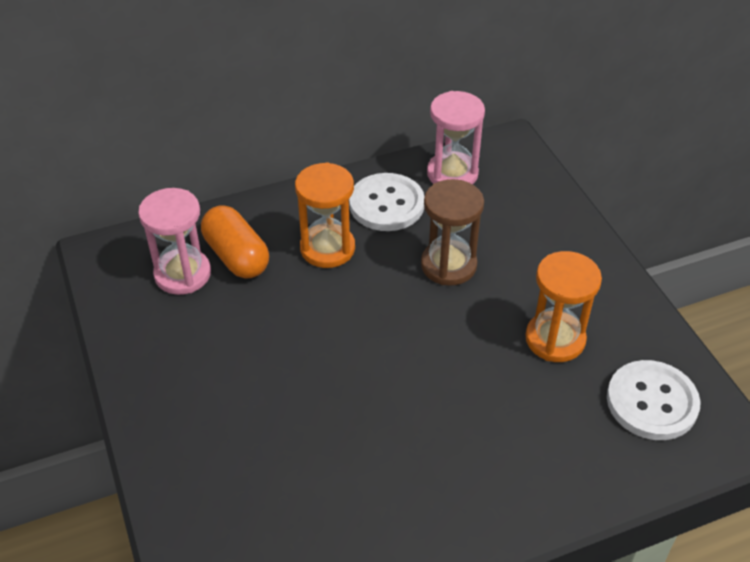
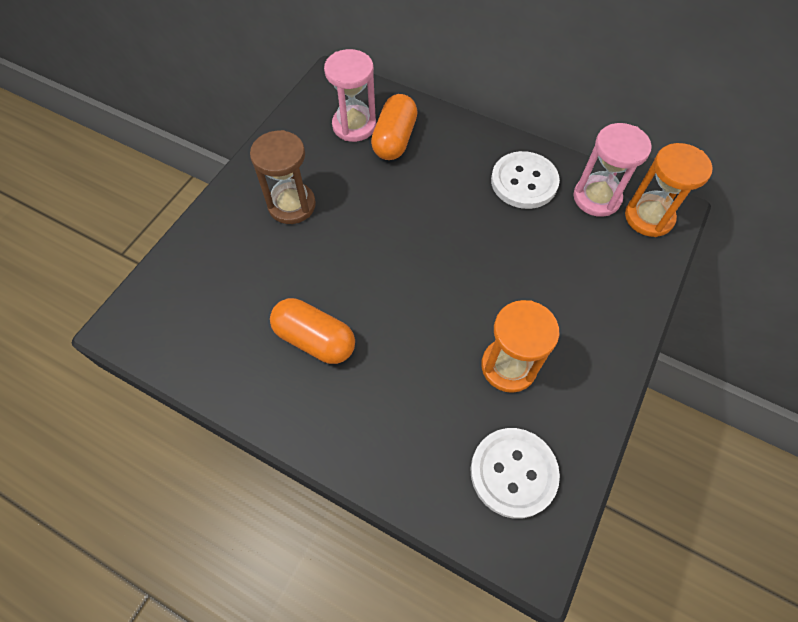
camera: 50 degrees right, 15 degrees up
(327, 248) = (450, 178): orange hourglass -> orange hourglass (648, 217)
(397, 461) = (315, 339): none -> orange capsule
(448, 265) = (508, 254): brown hourglass -> brown hourglass (292, 205)

